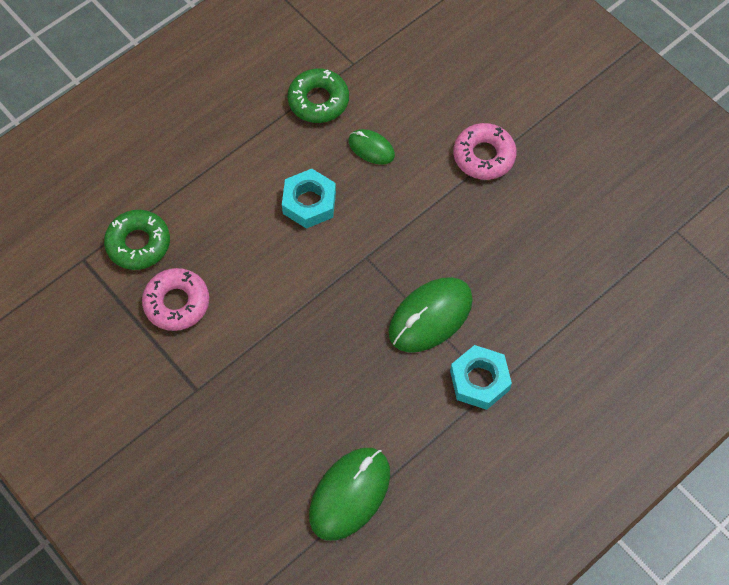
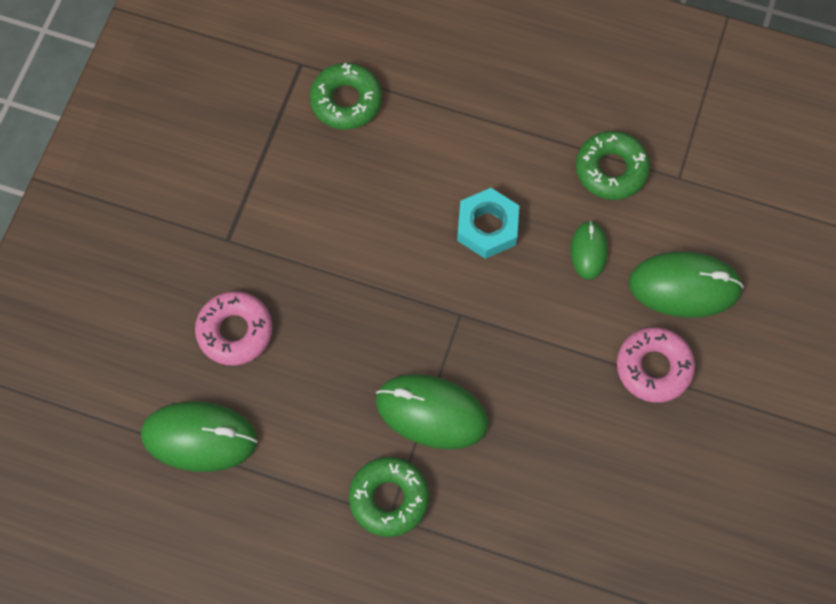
camera: 60 degrees right, 5 degrees up
(177, 303) = (305, 171): pink donut -> pink donut (235, 331)
(436, 105) = (684, 286): none -> green mouse
(479, 380) = (389, 498): turquoise nut -> green donut

